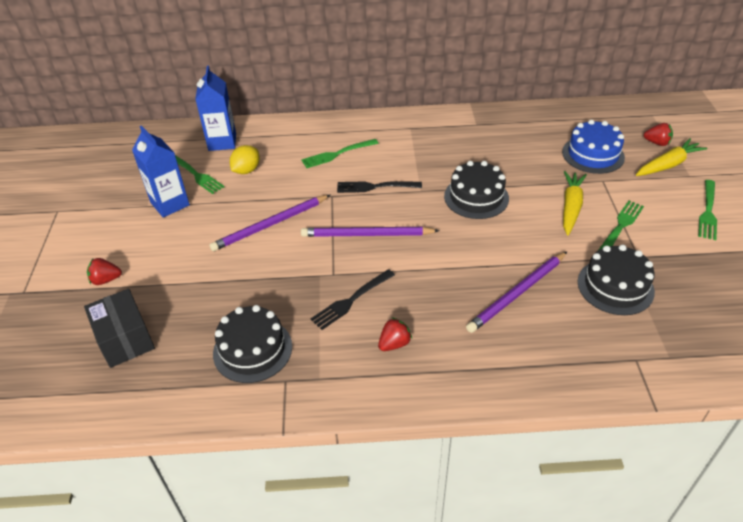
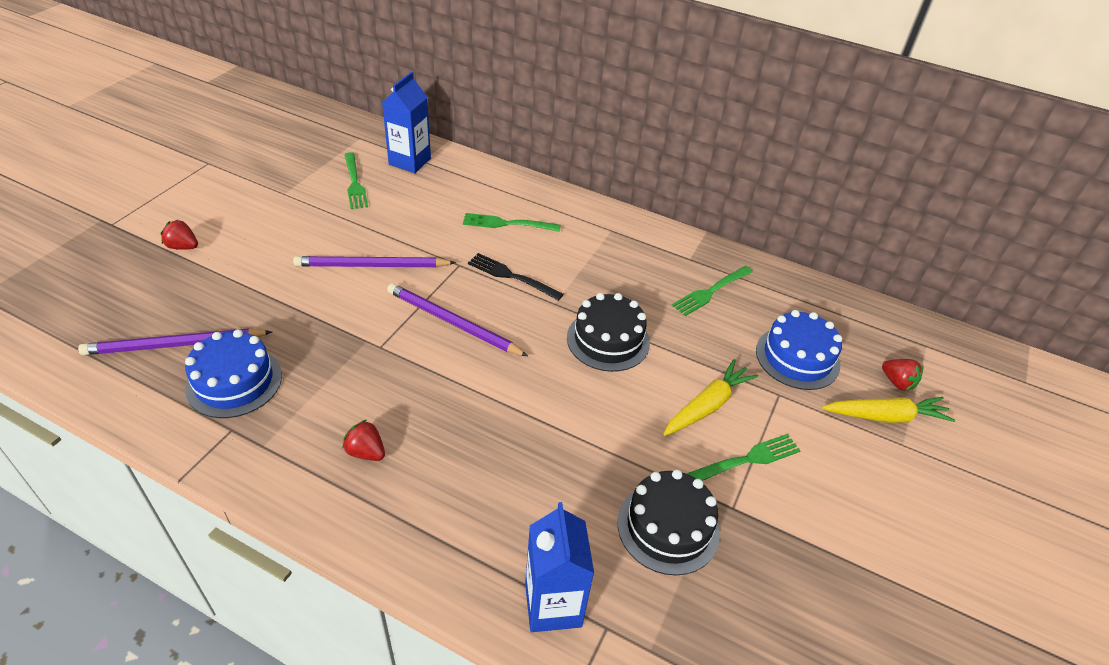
camera: 25 degrees right, 0 degrees up
(125, 339) = (143, 310): black box -> none
(170, 204) = (304, 201): blue carton -> blue carton (553, 605)
(246, 170) = (404, 200): yellow lemon -> none
(252, 349) = (234, 381): black cake -> blue cake
(351, 301) = (369, 383): black fork -> none
(394, 344) = (366, 452): red strawberry -> red strawberry turned 135 degrees counterclockwise
(517, 293) = (546, 471): purple pencil -> purple pencil (174, 345)
(708, 212) = (882, 502): green fork -> green fork (710, 292)

